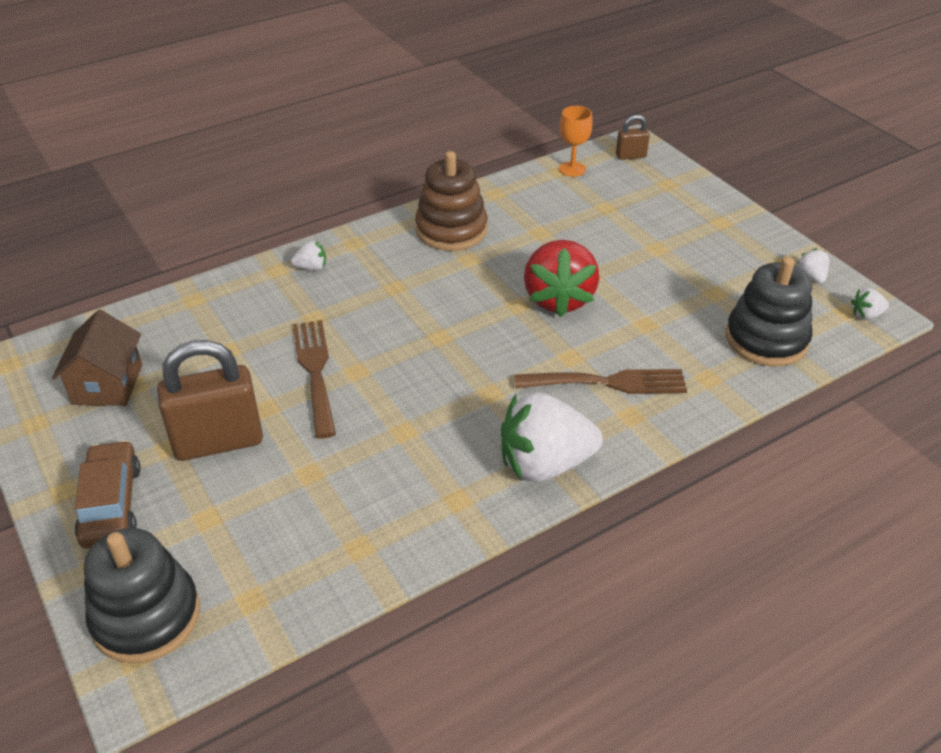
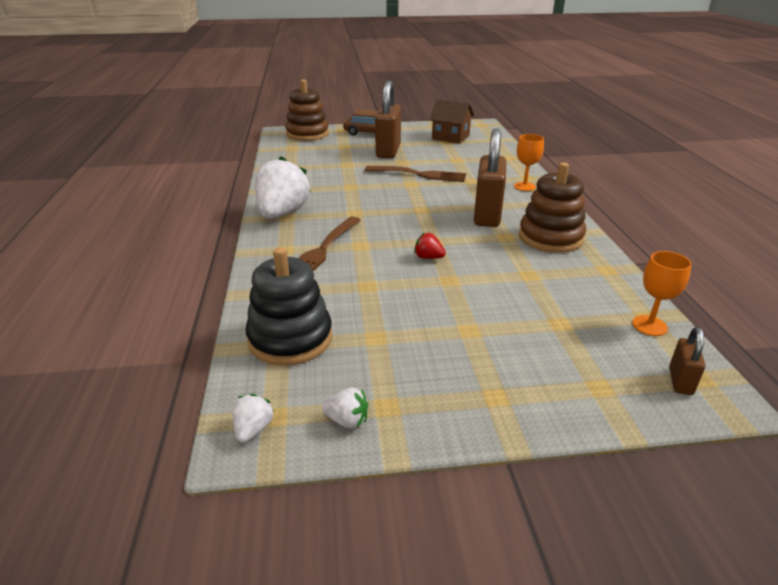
camera: 115 degrees right, 10 degrees down
(146, 616) = (307, 134): black stacking toy -> brown stacking toy
(311, 267) = (524, 186): white strawberry -> orange goblet
(423, 280) = (487, 215): none -> brown padlock
(558, 299) = (428, 257): red strawberry -> red strawberry, size x0.42

